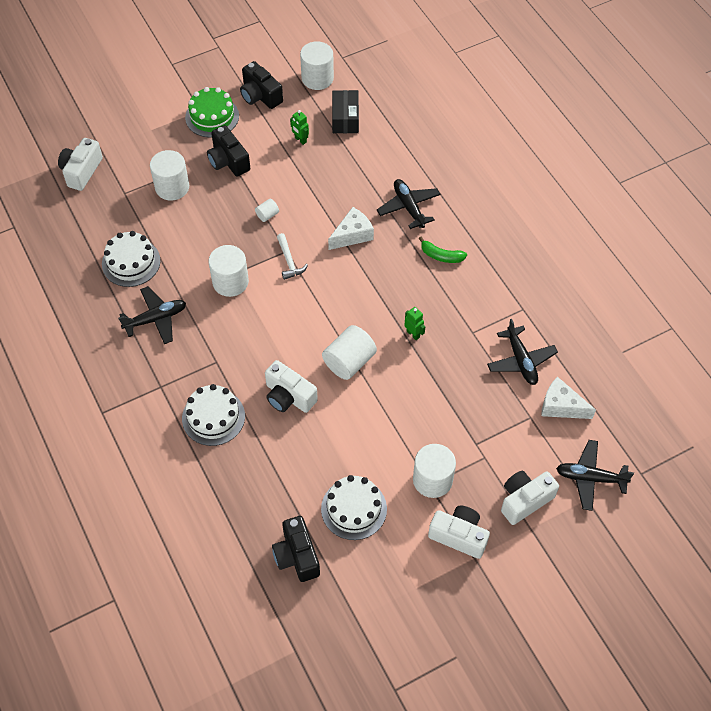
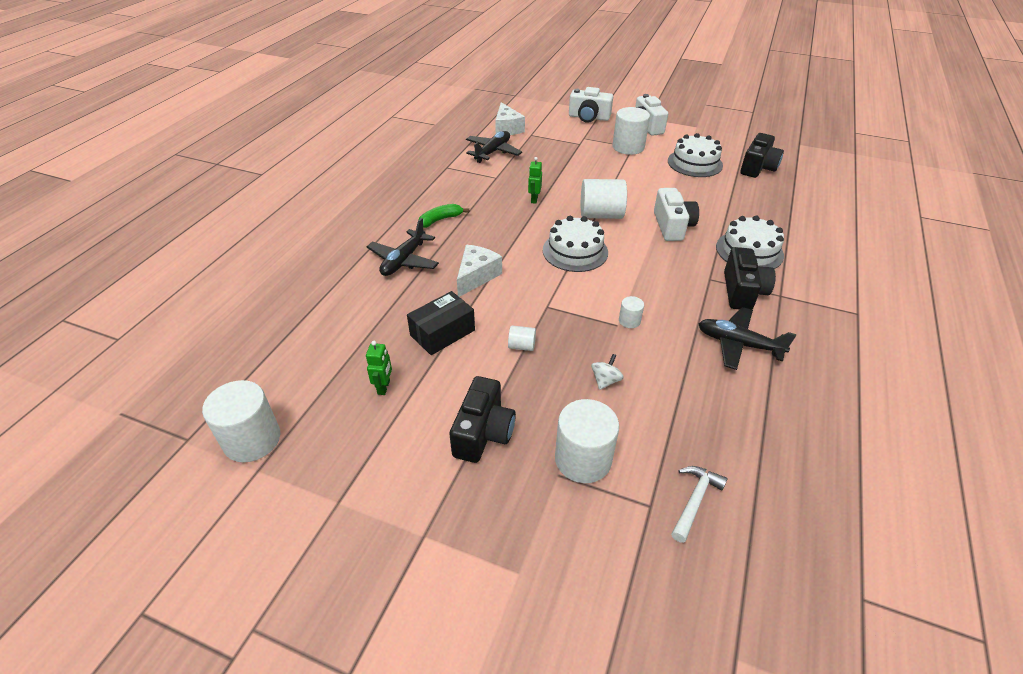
camera: 130 degrees left, 15 degrees down
(81, 171) = (685, 600): white camera -> none
(131, 262) = (718, 414): white cake -> white cake (575, 251)
(203, 233) = (605, 380): none -> white spinning top
(212, 116) = (423, 510): green cake -> none
(230, 282) = (629, 321): white cylinder -> white cylinder, size x0.48
(260, 95) = (335, 481): black camera -> black camera (742, 291)
(289, 261) = (556, 297): white hammer -> white hammer (694, 500)
(345, 118) = (313, 369): black box -> black box (442, 333)
(352, 235) = (476, 276): white cheese -> white cheese turned 105 degrees clockwise
(441, 256) = (440, 220): green banana -> green banana turned 105 degrees counterclockwise
(590, 478) = (542, 106): black plane -> none

